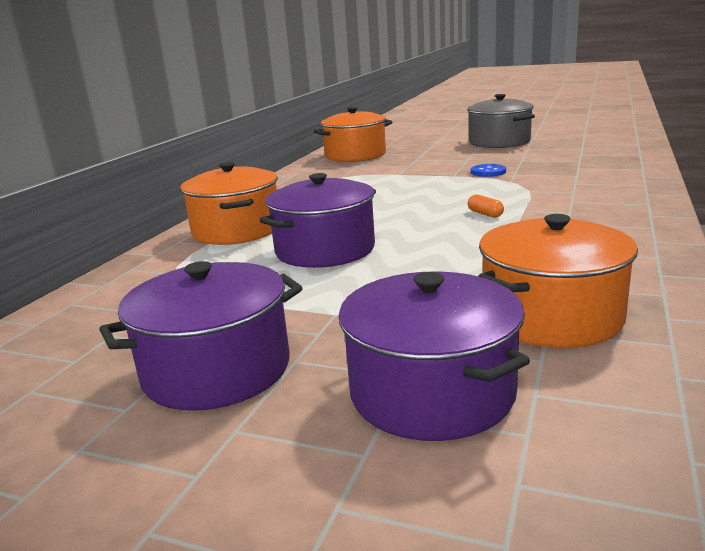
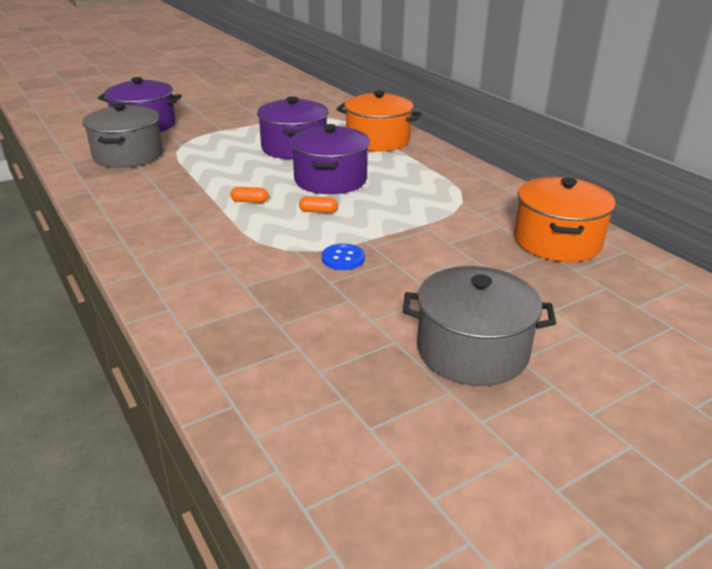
camera: 125 degrees right, 10 degrees up
(217, 370) = (226, 108): purple pot -> purple pot (330, 180)
(445, 194) = (318, 211): none -> orange capsule
(551, 316) = (128, 155): orange pot -> grey pot

